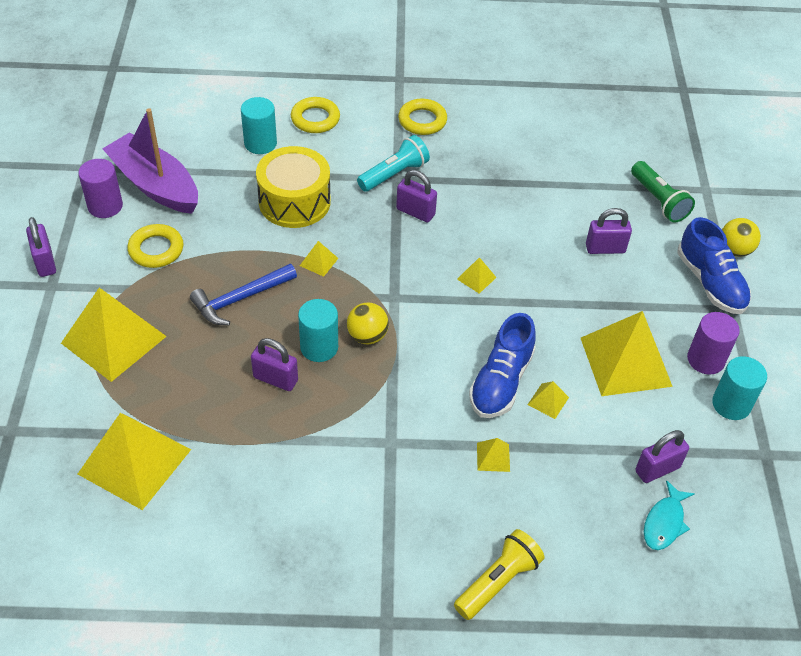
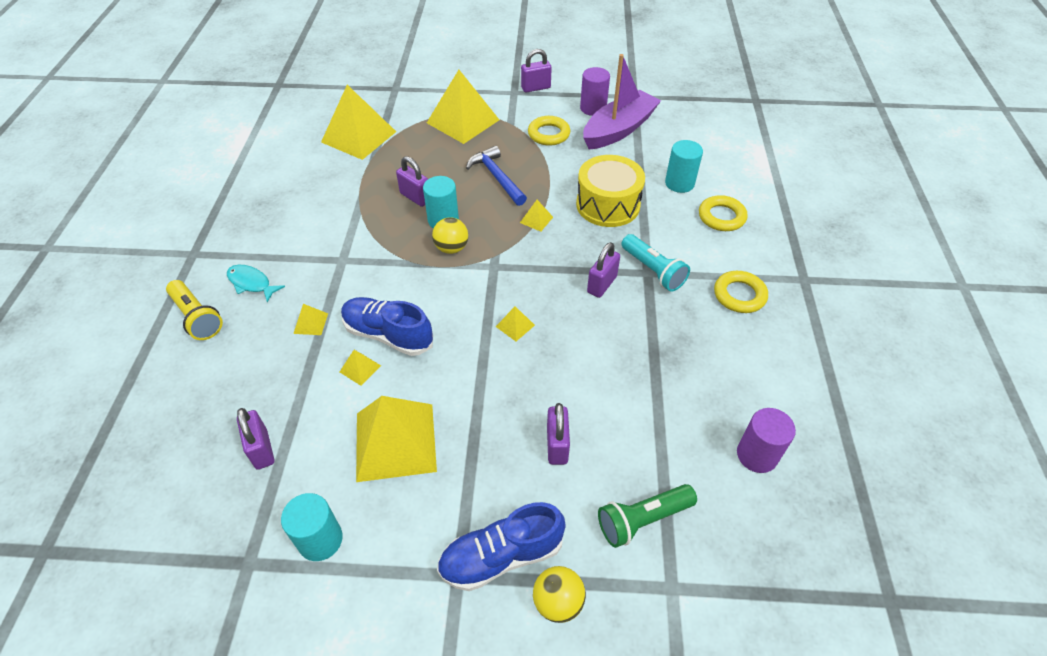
camera: 95 degrees right, 0 degrees up
(275, 379) = (415, 197): purple padlock -> purple padlock turned 75 degrees counterclockwise
(664, 522) = (204, 445): turquoise fish -> turquoise fish (251, 283)
(705, 359) = (386, 525): purple cylinder -> purple cylinder (757, 455)

